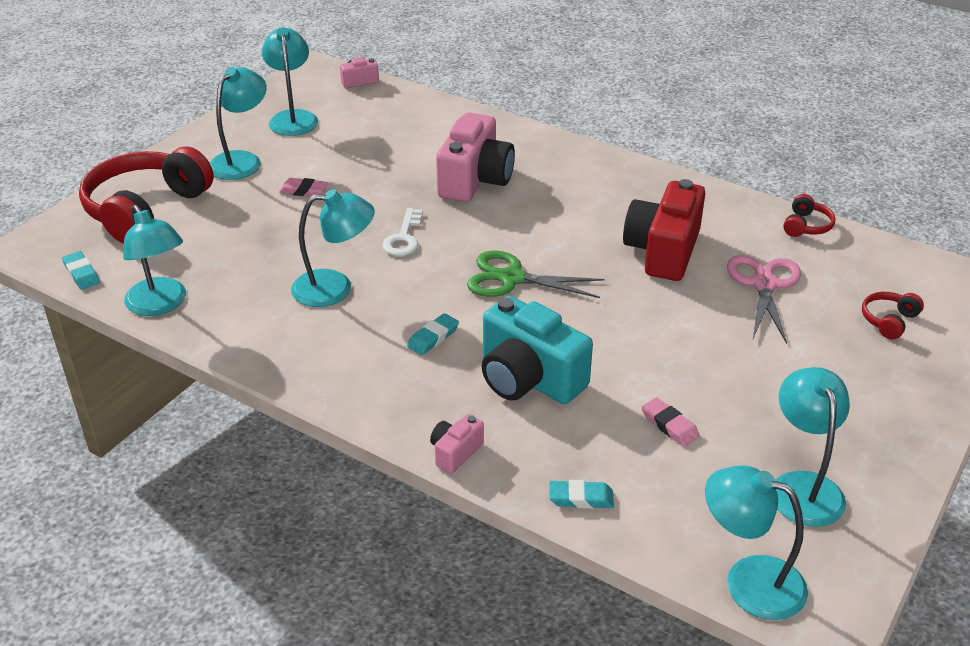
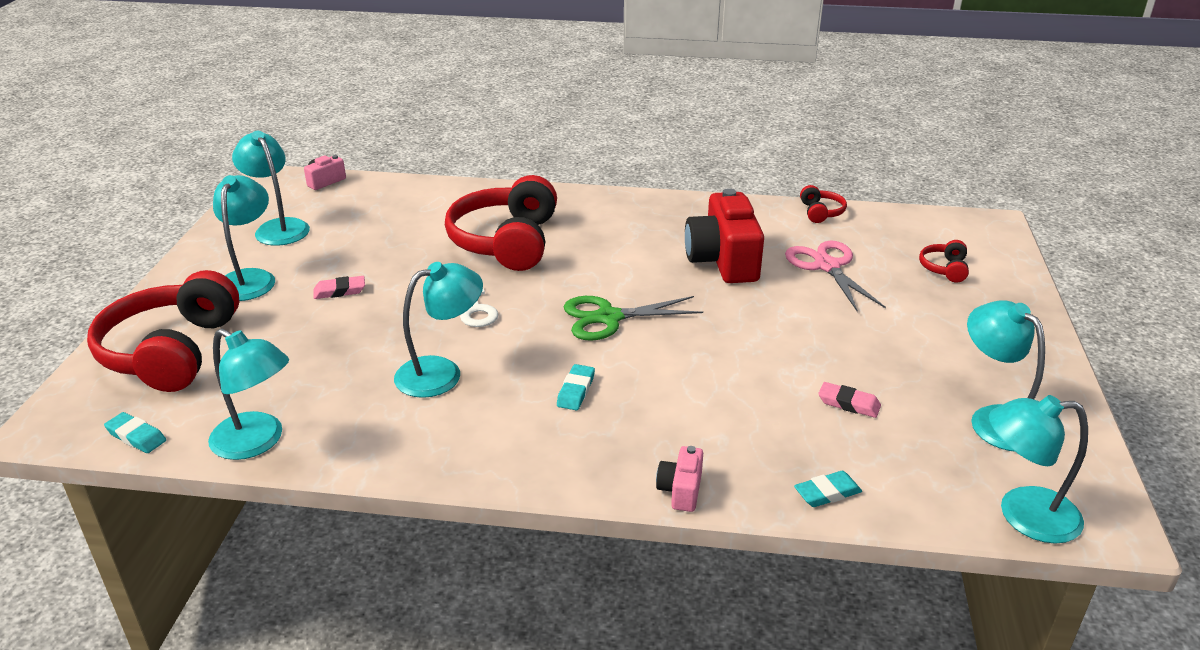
camera: 25 degrees left, 5 degrees down
(475, 180) = (507, 242): pink camera -> red headphones
(529, 378) = (694, 401): turquoise camera -> none

